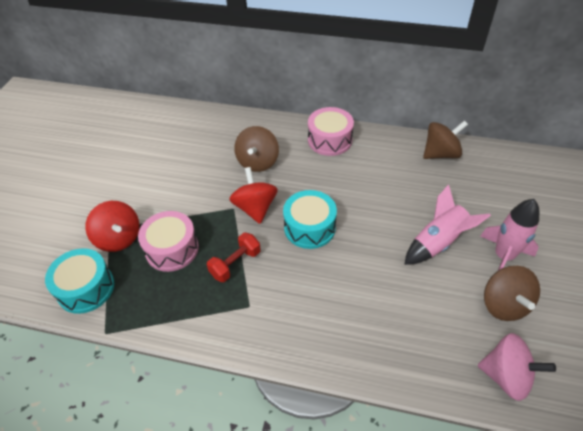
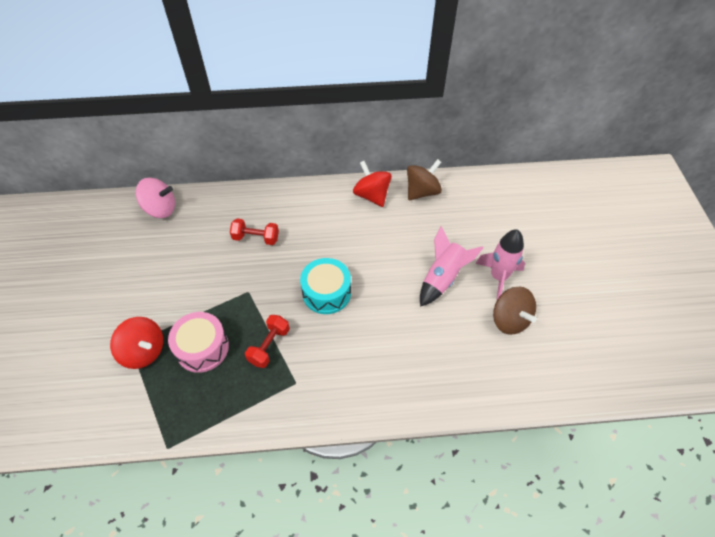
camera: 20 degrees left, 5 degrees up
(86, 288) = (130, 411): turquoise drum -> none
(255, 208) = (269, 286): red spinning top -> red spinning top (372, 195)
(258, 162) = (256, 238): brown spinning top -> red dumbbell
(330, 140) = (318, 200): pink drum -> none
(506, 376) = (526, 380): pink spinning top -> pink spinning top (160, 209)

